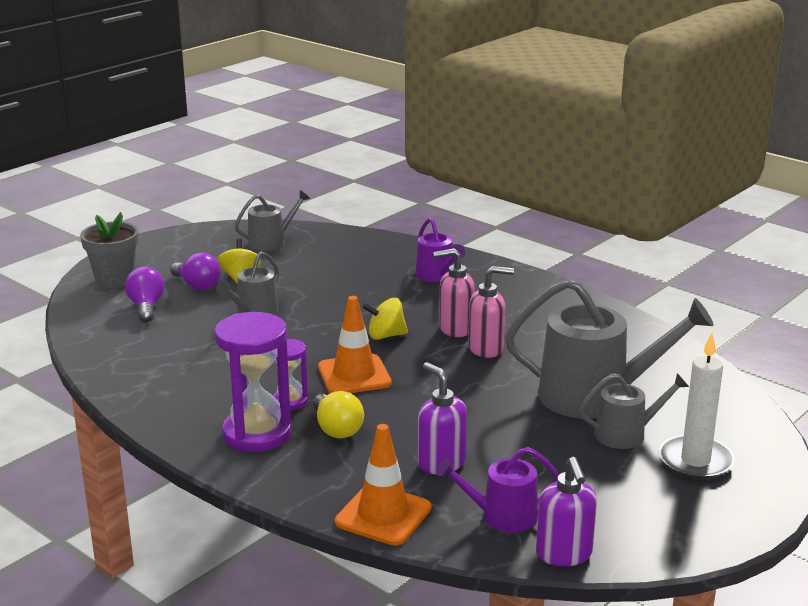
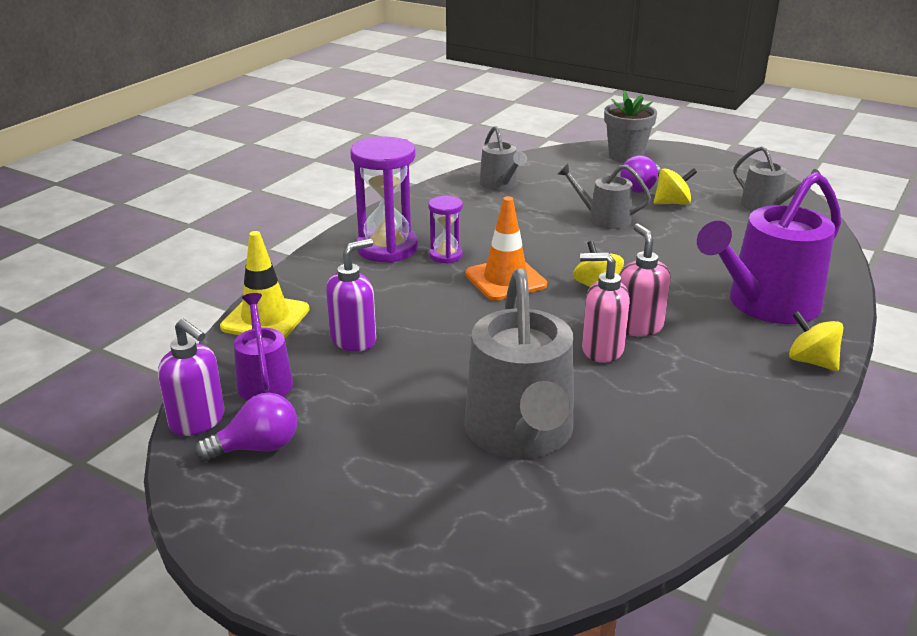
camera: 80 degrees right, 5 degrees up
(146, 307) = (584, 175): purple light bulb -> purple light bulb (257, 447)
(336, 429) = (403, 282): yellow light bulb -> none
(383, 515) = (265, 318): orange traffic cone -> yellow traffic cone
(437, 276) = (766, 304): purple watering can -> purple watering can, size x1.86
(486, 348) = (601, 350): pink soap dispenser -> pink soap dispenser turned 120 degrees clockwise
(519, 278) = (811, 361): none -> yellow spinning top
(564, 554) = (198, 421): purple soap dispenser -> purple soap dispenser turned 120 degrees counterclockwise
(626, 434) = (436, 460): grey watering can -> grey watering can (500, 184)
(695, 461) = (384, 519): white candle -> none

